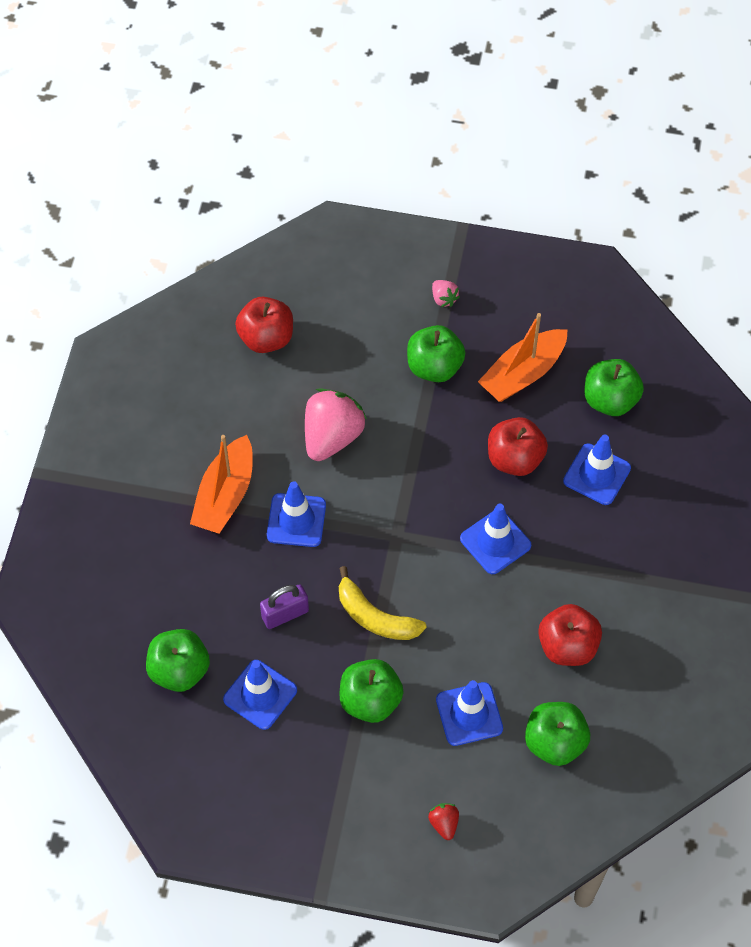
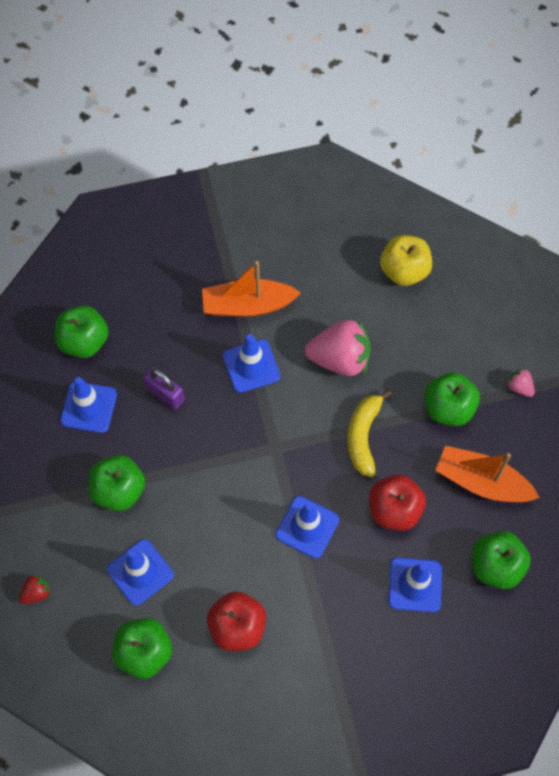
camera: 65 degrees right, 5 degrees up
(266, 338) = (404, 271): red apple -> yellow apple
(375, 617) = (194, 462): yellow banana -> yellow banana (363, 436)
(444, 299) = (519, 387): pink strawberry -> pink strawberry turned 105 degrees clockwise

